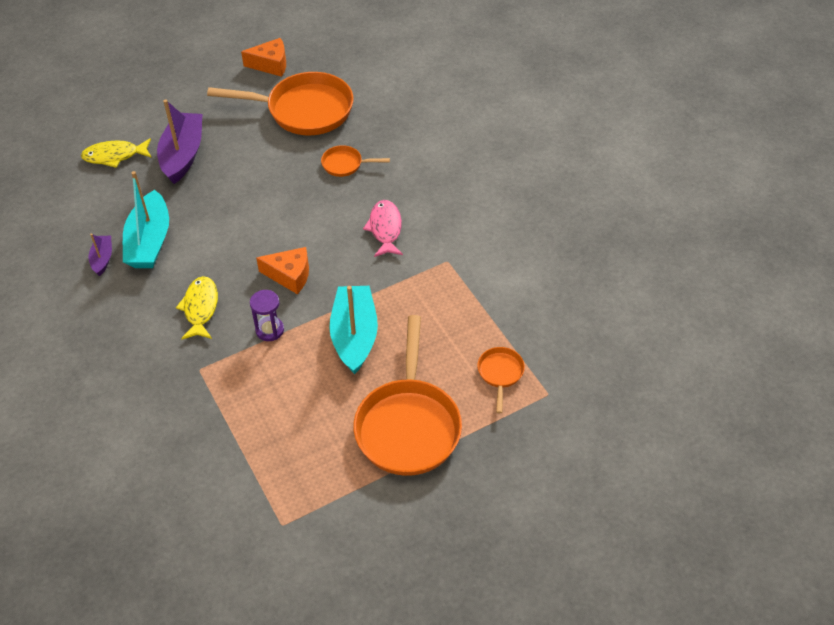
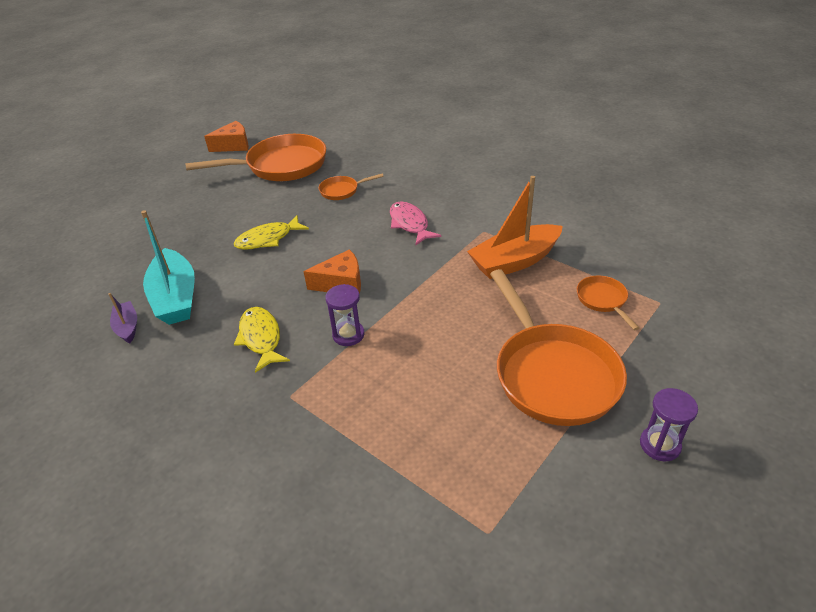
camera: 20 degrees left, 10 degrees down
(114, 156) = (107, 240): yellow fish -> yellow fish (268, 239)
(183, 155) = (180, 222): purple boat -> none
(354, 336) = (440, 313): turquoise boat -> none
(446, 512) = (660, 445): none -> purple hourglass
(453, 305) = (515, 261): none -> orange boat

